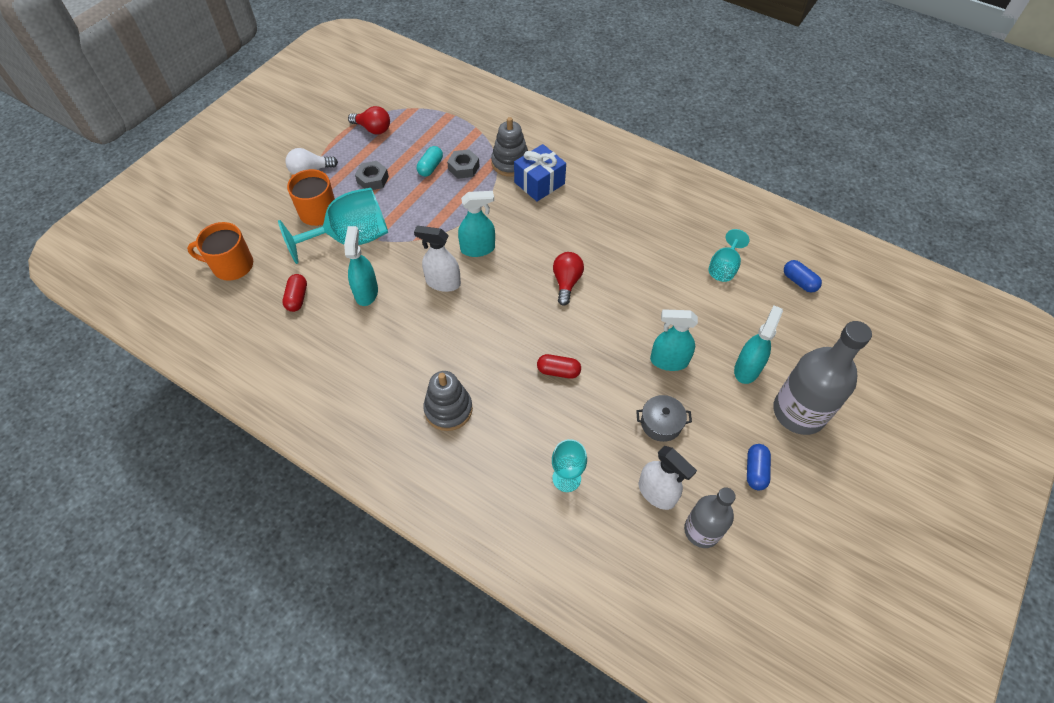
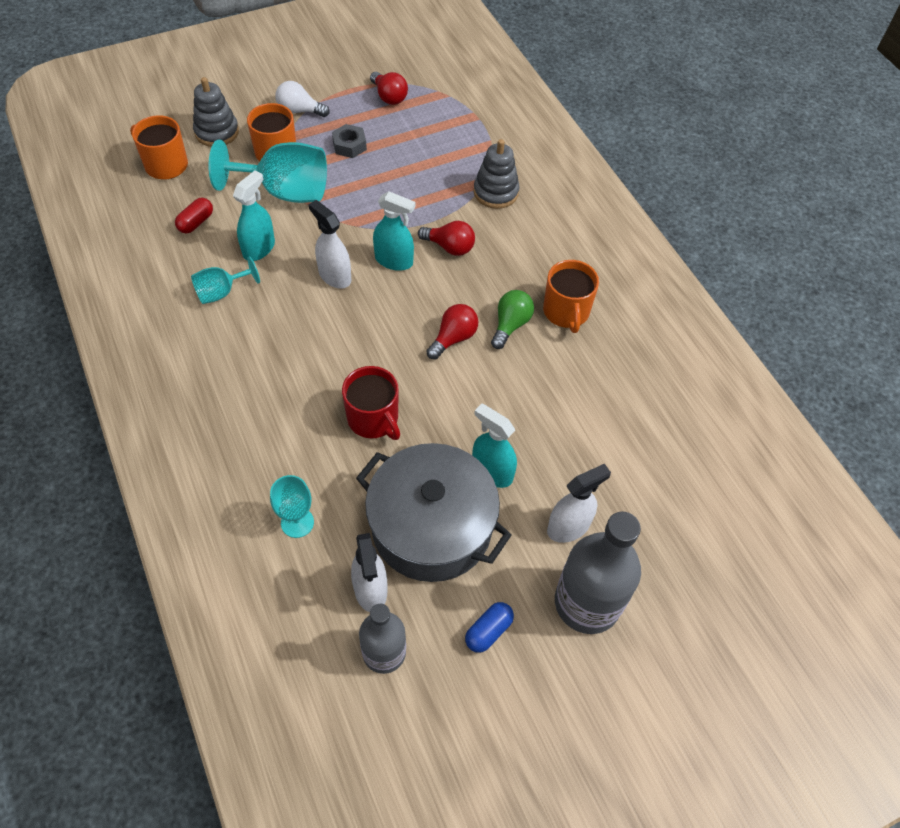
camera: 30 degrees right, 0 degrees up
(430, 167) = (413, 159): turquoise capsule -> none
(448, 409) = (244, 396): grey stacking toy -> grey stacking toy (217, 132)
(463, 168) = (445, 175): grey nut -> none
(510, 218) = (449, 247): none -> red light bulb
(539, 183) = (508, 226): blue gift -> none
(558, 371) = (373, 419): red capsule -> red mug
(597, 252) = (510, 325): none -> green light bulb
(627, 223) = (566, 312): none -> orange mug
(661, 423) = (431, 527): grey pot -> grey pot, size x2.45
(724, 267) = (633, 411): turquoise goblet -> turquoise goblet (221, 292)
(747, 369) = (568, 527): turquoise spray bottle -> white spray bottle
(799, 282) = (707, 471): blue capsule -> none

